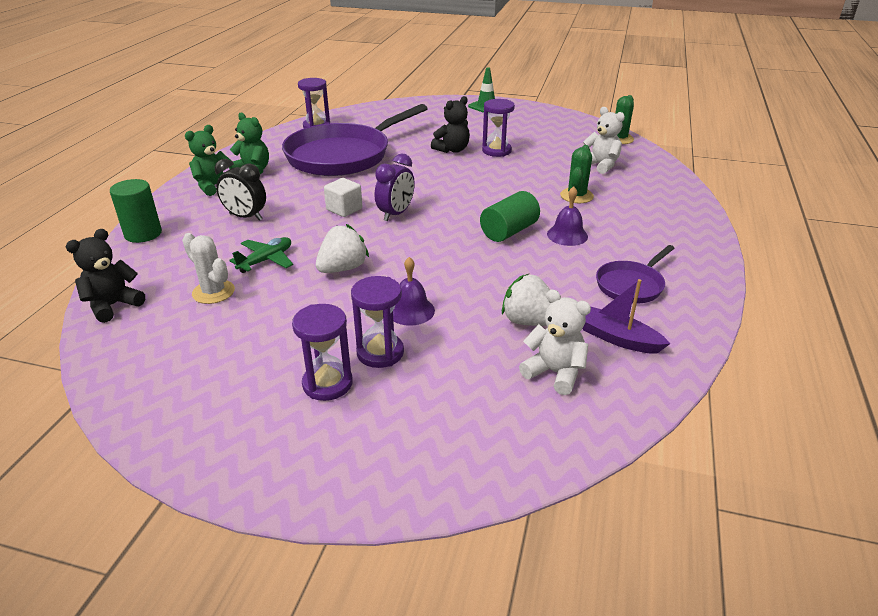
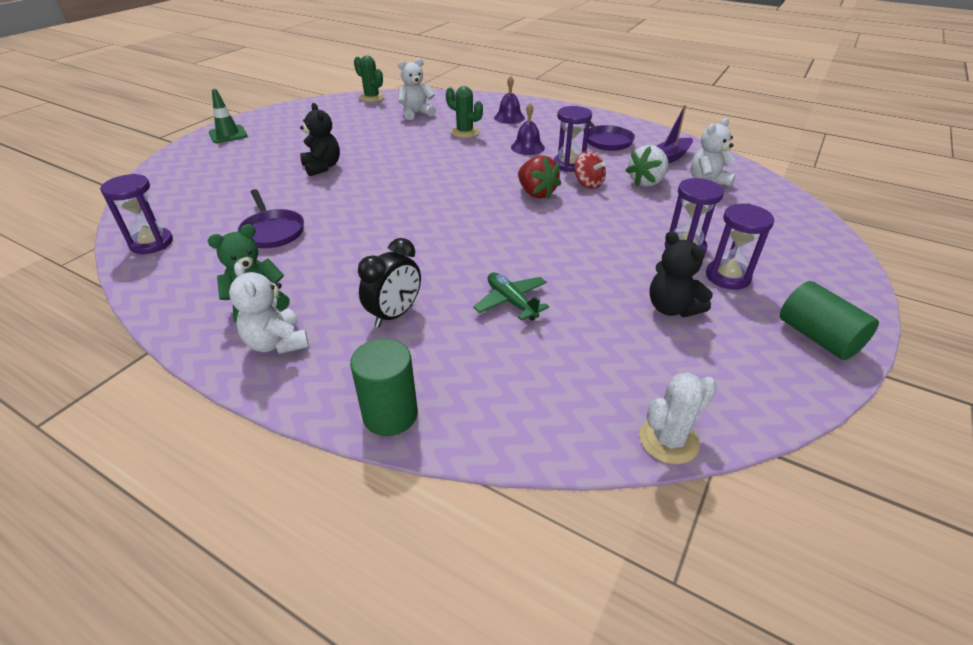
camera: 75 degrees left, 5 degrees up
(113, 305) = (581, 432): black teddy bear -> black teddy bear (672, 308)
(213, 292) = (569, 342): white cactus -> white cactus (668, 440)
(214, 186) = (277, 343): green teddy bear -> white teddy bear
(343, 155) = (272, 231): purple pan -> purple pan, size x0.47
(343, 268) = (545, 254): white strawberry -> none
(344, 209) = (418, 243): white cube -> none
(396, 214) = (448, 214): purple clock -> none
(410, 310) = (625, 227): purple bell -> purple bell (509, 117)
(459, 252) = (536, 193): none -> red strawberry
(496, 151) = (346, 147): purple hourglass -> purple hourglass (569, 164)
(499, 280) = (588, 184): none -> red spinning top
(509, 231) = (511, 167): green cylinder -> green cylinder (817, 337)

